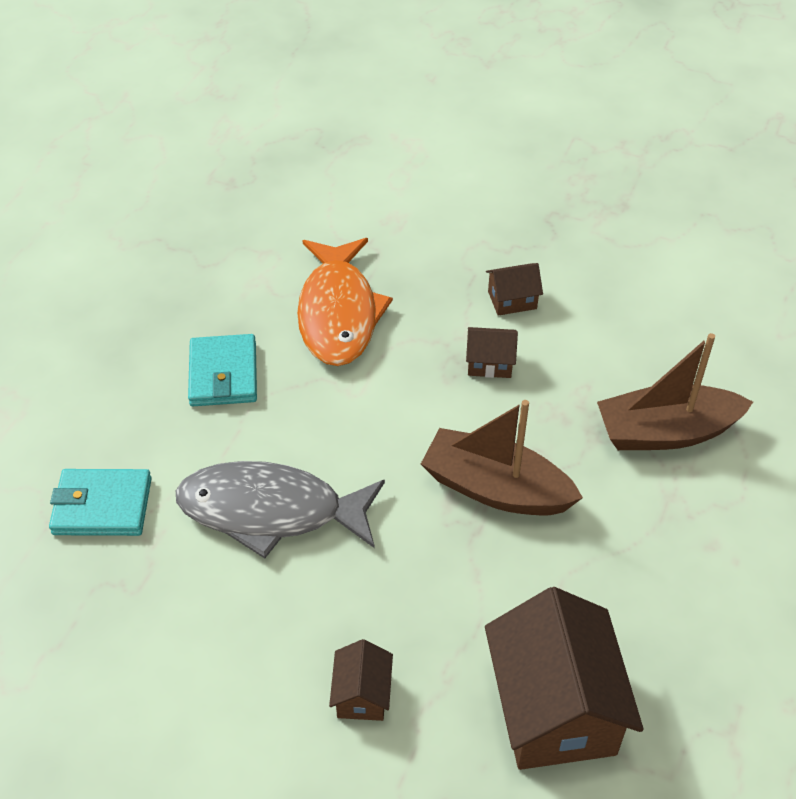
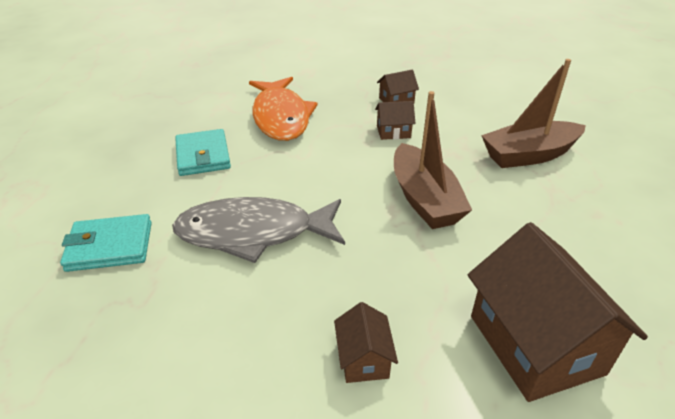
camera: 10 degrees left, 10 degrees down
(495, 489) = (424, 199): brown boat -> brown boat turned 120 degrees counterclockwise

